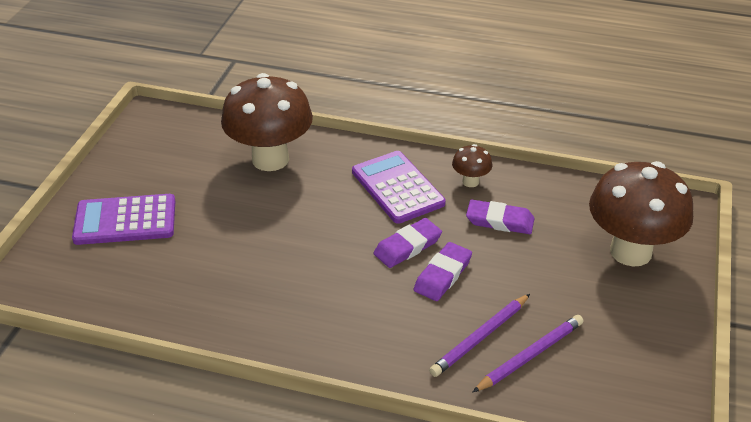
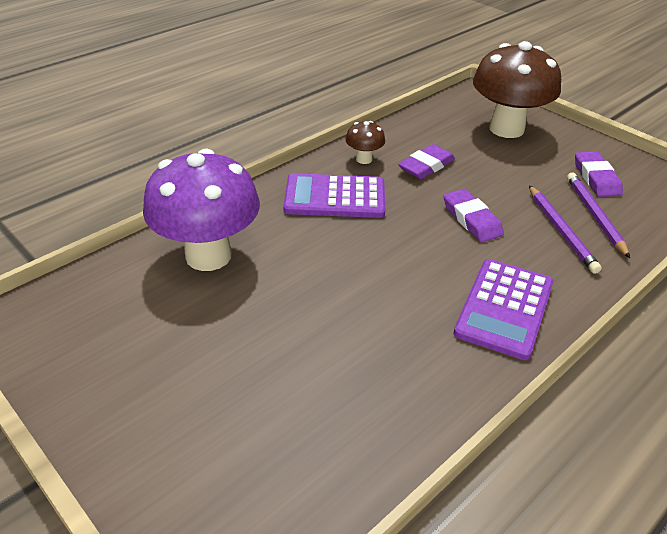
camera: 60 degrees left, 0 degrees up
(125, 220) = (193, 415): purple calculator -> purple calculator (504, 308)
(270, 159) = (208, 256): brown mushroom -> purple mushroom
(407, 246) = (420, 223): purple eraser -> purple eraser (596, 178)

